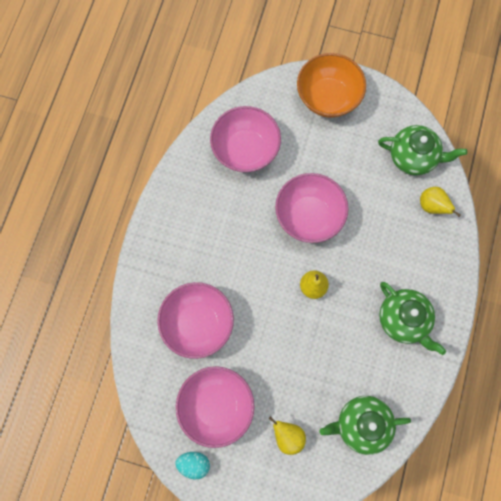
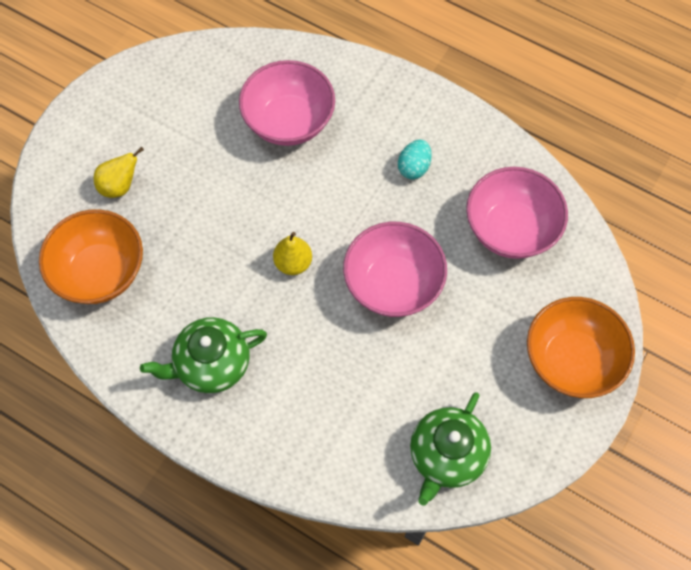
camera: 105 degrees right, 10 degrees down
(194, 463) = (128, 83): turquoise egg -> turquoise egg (414, 167)
(216, 405) = (184, 120): pink bowl -> none
(361, 424) = (100, 272): green teapot -> orange bowl
(432, 206) = (362, 458): yellow pear -> none

